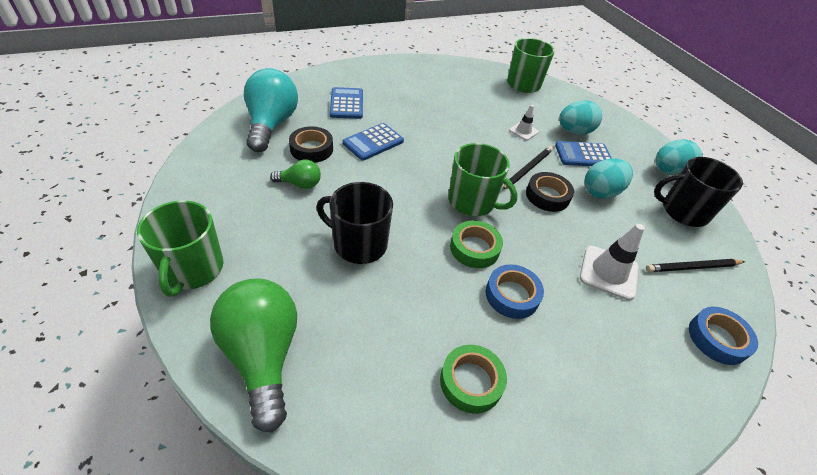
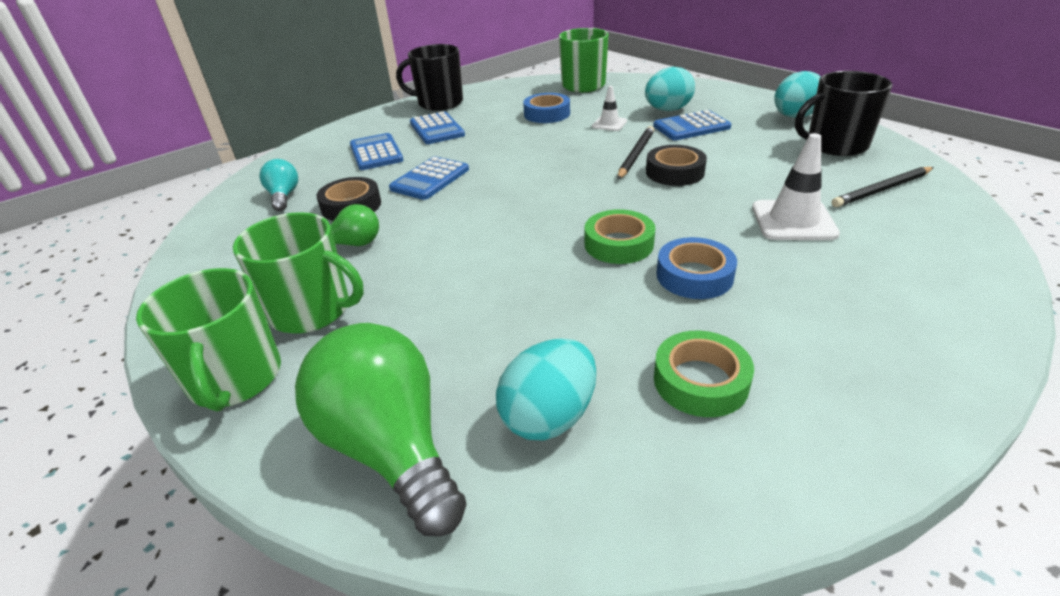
camera: 10 degrees left, 10 degrees down
(271, 124) = (284, 196): turquoise light bulb -> turquoise light bulb, size x0.50
(359, 244) = (466, 282): black mug -> black mug (439, 103)
(397, 94) = (437, 129): none -> blue calculator
(472, 201) = (588, 201): green mug -> green mug (312, 310)
(601, 192) = (733, 153): turquoise egg -> turquoise egg (549, 416)
(717, 339) = (958, 245): blue tape -> blue tape (547, 114)

